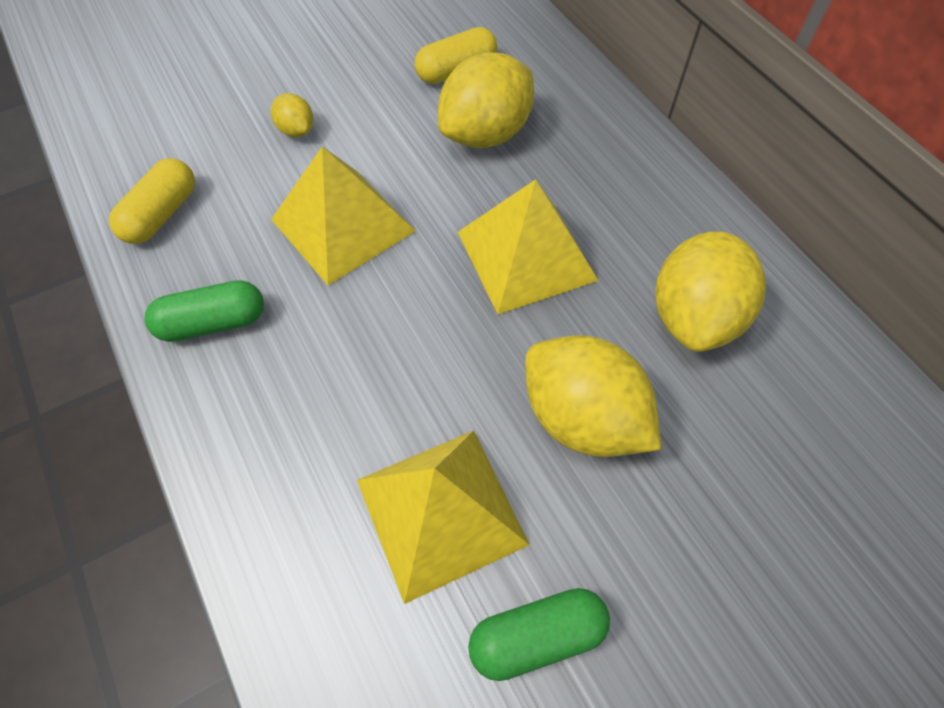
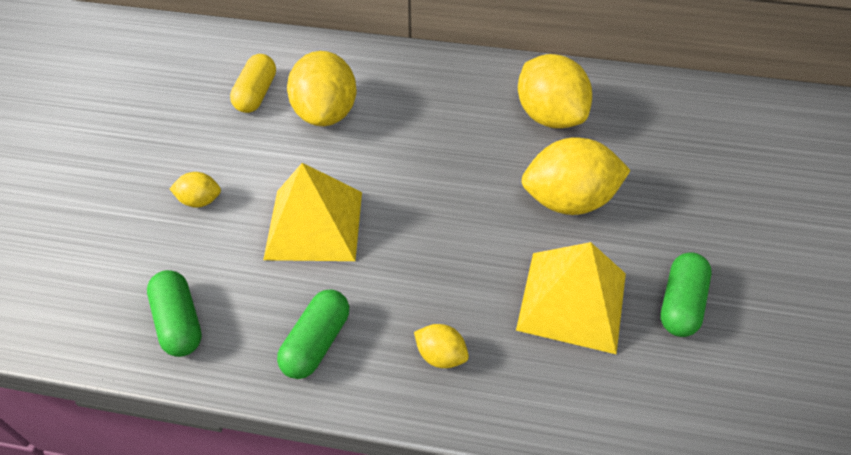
camera: 50 degrees left, 10 degrees down
(162, 214) = (179, 322): yellow capsule -> green capsule
(273, 432) = (441, 356): none -> yellow lemon
(526, 255) = (437, 155): yellow pyramid -> none

